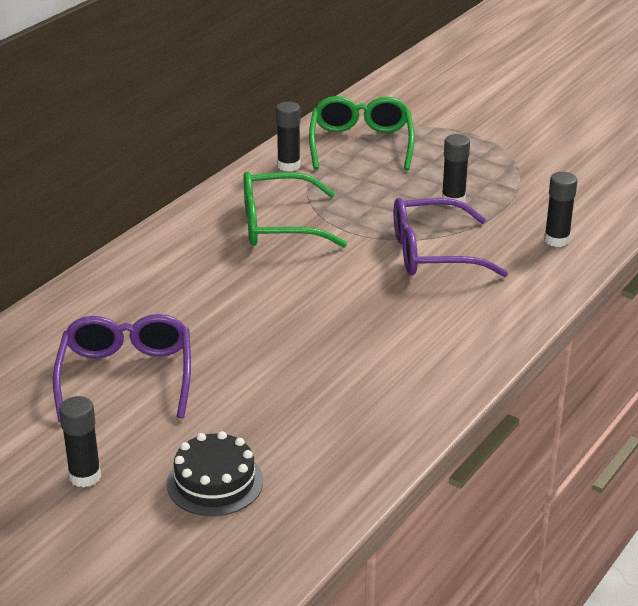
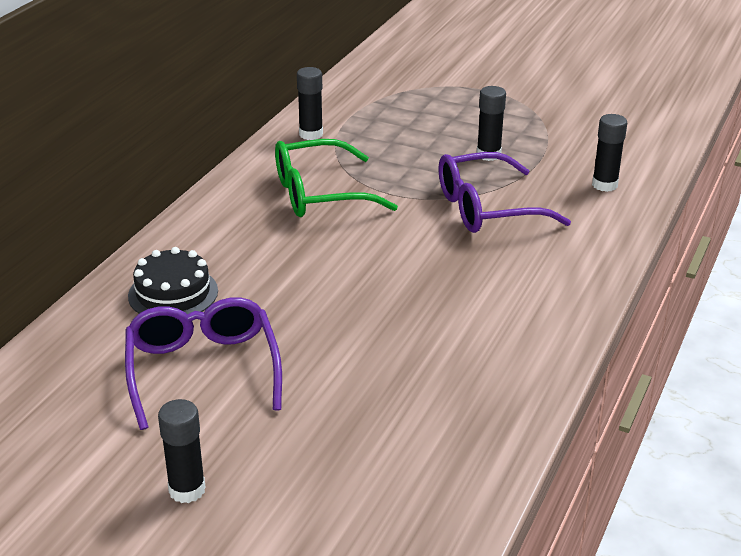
camera: 10 degrees left, 0 degrees up
(215, 482) = (336, 479): black cake -> black cake (173, 293)
(361, 144) = (377, 107): green glasses -> none

